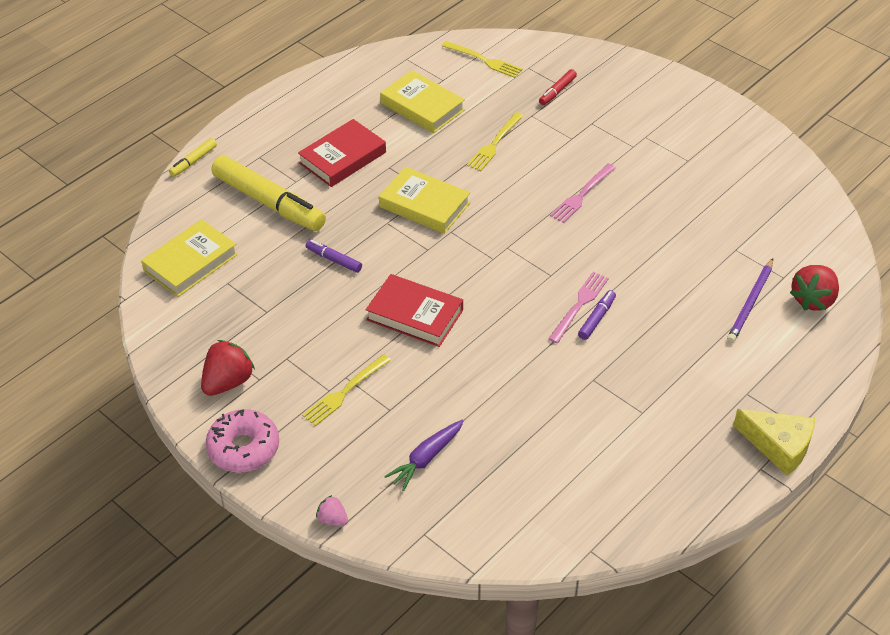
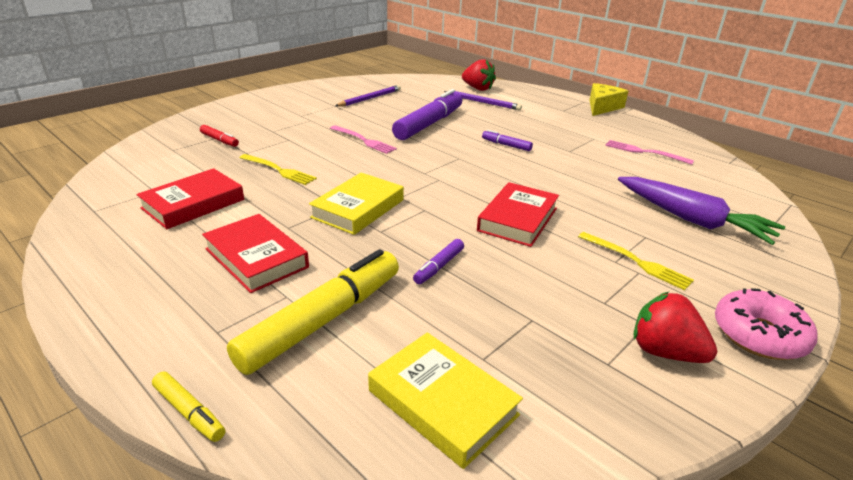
camera: 90 degrees left, 15 degrees down
(332, 519) = (802, 271): pink strawberry -> none
(422, 106) = (193, 204): yellow book -> red book
(426, 458) = (692, 220): purple carrot -> purple carrot, size x1.68
(484, 60) = (141, 168): yellow fork -> none
(579, 305) = (492, 150): pink fork -> pink fork (644, 152)
(648, 248) = (429, 124): none -> purple marker
(726, 188) = (370, 98): none -> purple pencil

